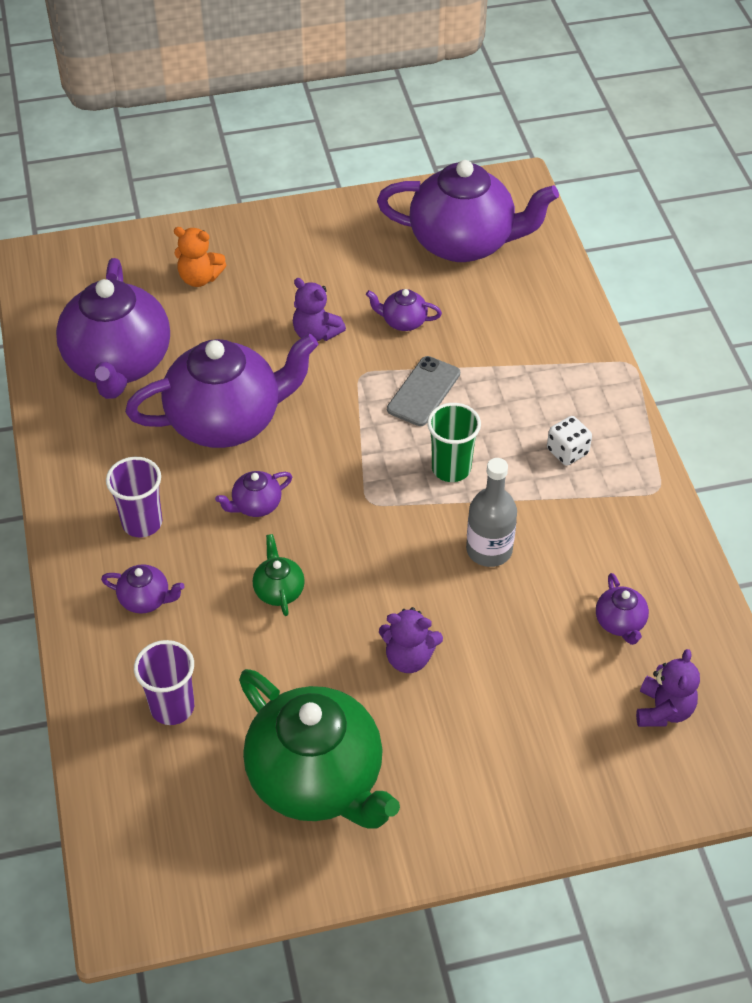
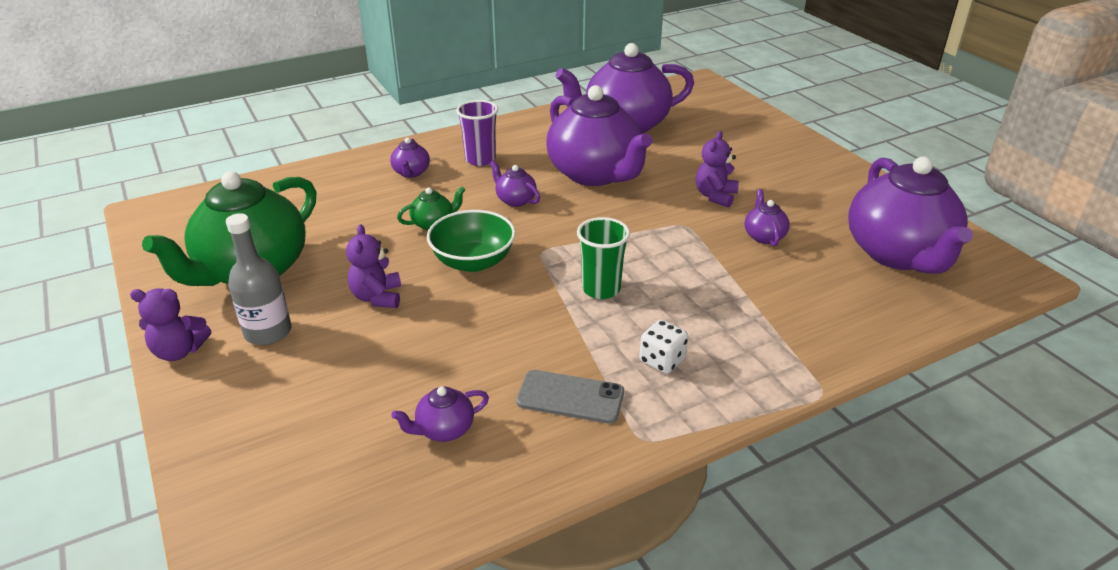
camera: 75 degrees right, 15 degrees down
(172, 707) = (317, 199): purple cup -> none
(199, 278) = (734, 139): orange teddy bear -> none
(369, 564) = (473, 262): none -> green bowl
(423, 391) = (686, 260): grey phone -> grey phone (570, 397)
(489, 550) = (511, 325): grey bottle -> grey bottle (268, 332)
(663, 710) = (332, 479): purple teddy bear -> purple teddy bear (179, 351)

